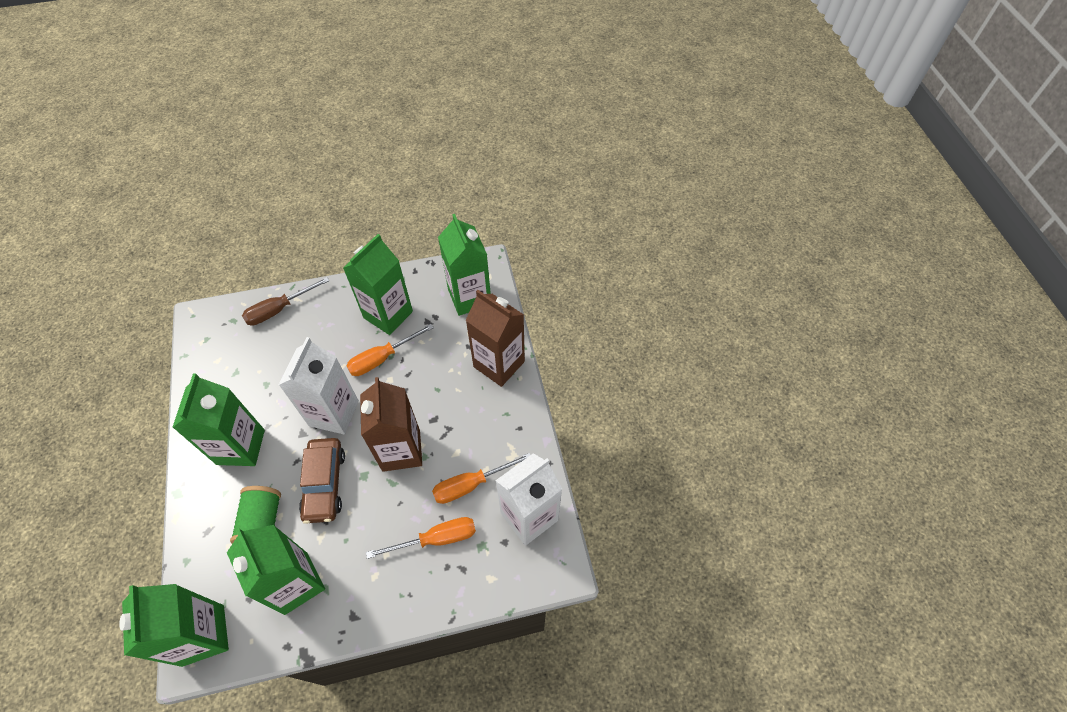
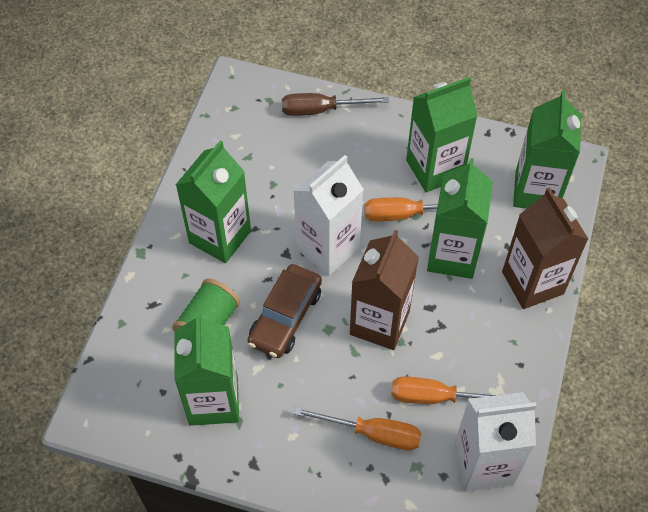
camera: 30 degrees right, 0 degrees up
(203, 635) = (107, 402): green carton -> green carton (452, 255)

